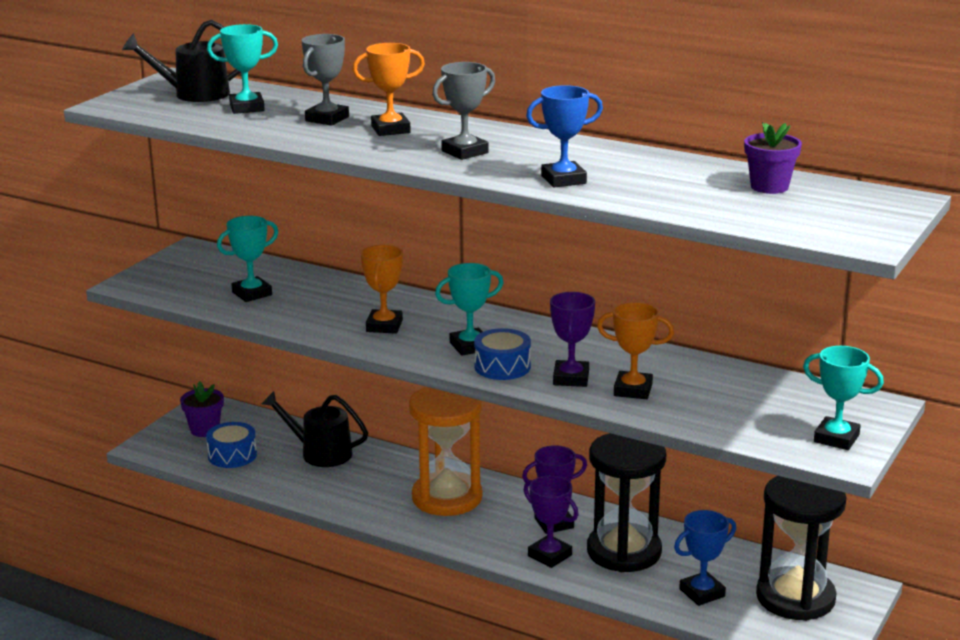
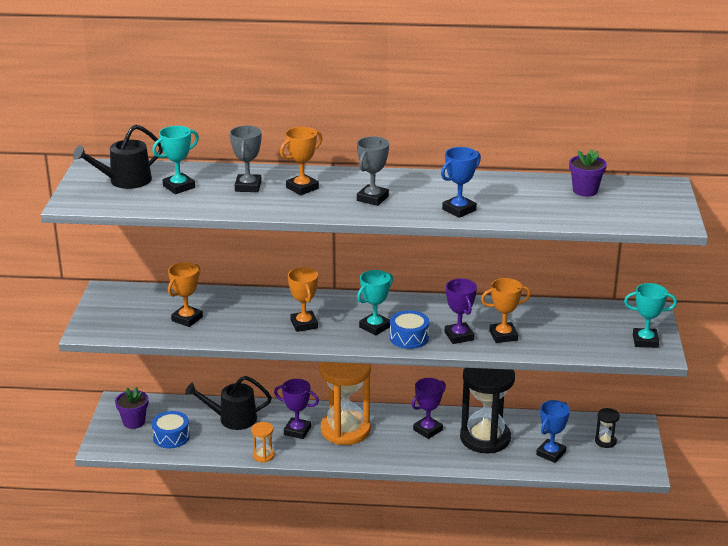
camera: 25 degrees left, 5 degrees up
(252, 293) = (187, 319): turquoise trophy -> orange trophy
(321, 501) = (263, 455): none -> orange hourglass
(550, 555) = (442, 453): purple trophy -> purple trophy (297, 431)
(795, 598) = (605, 441): black hourglass -> black hourglass, size x0.42

